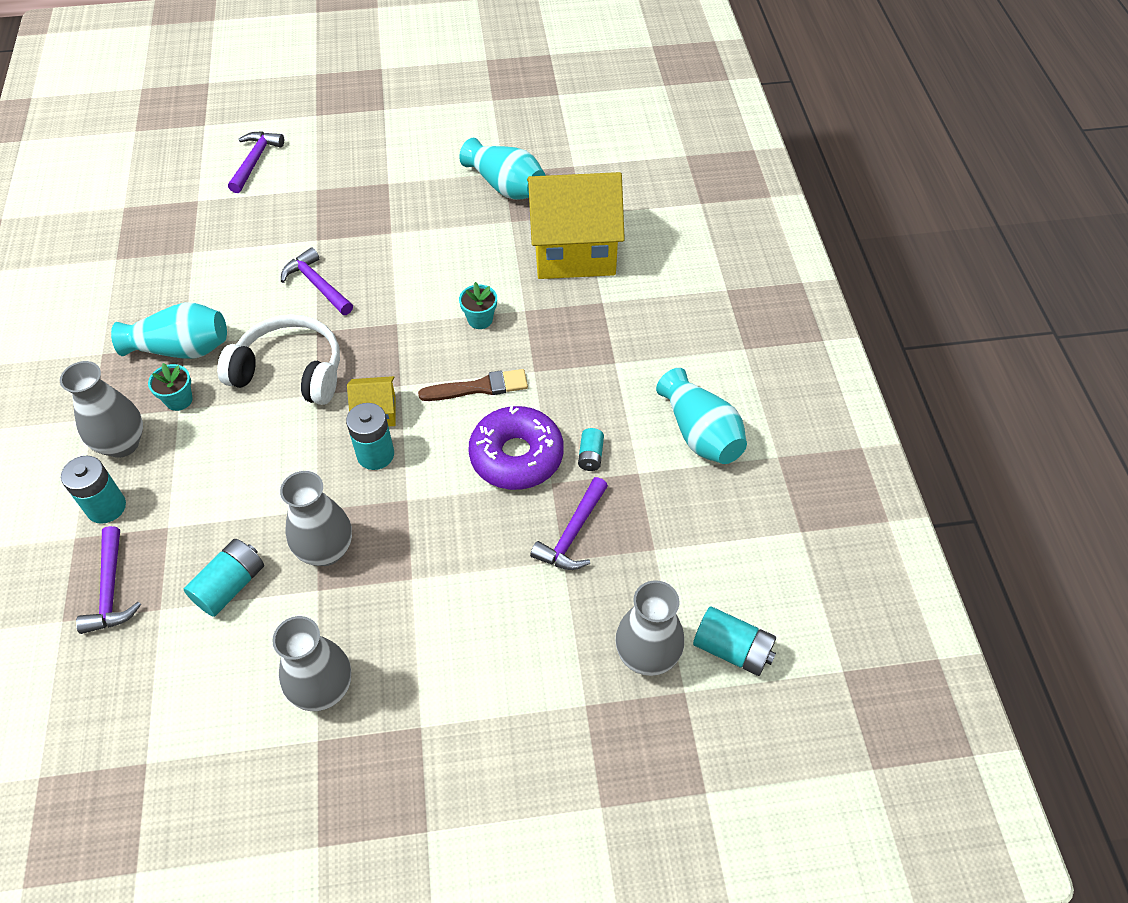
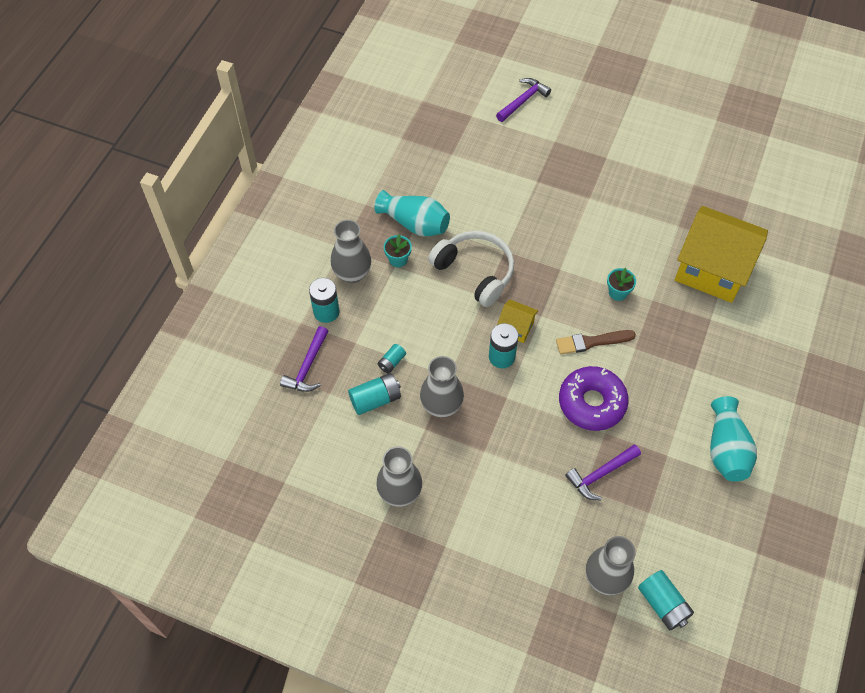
camera: 30 degrees right, 5 degrees up
(317, 285) = (521, 216): purple hammer -> none
(479, 387) = (591, 342): brown brush -> brown brush turned 150 degrees clockwise
(506, 186) = (689, 196): turquoise vase -> none
(590, 456) = (641, 427): turquoise battery -> turquoise battery (391, 362)

